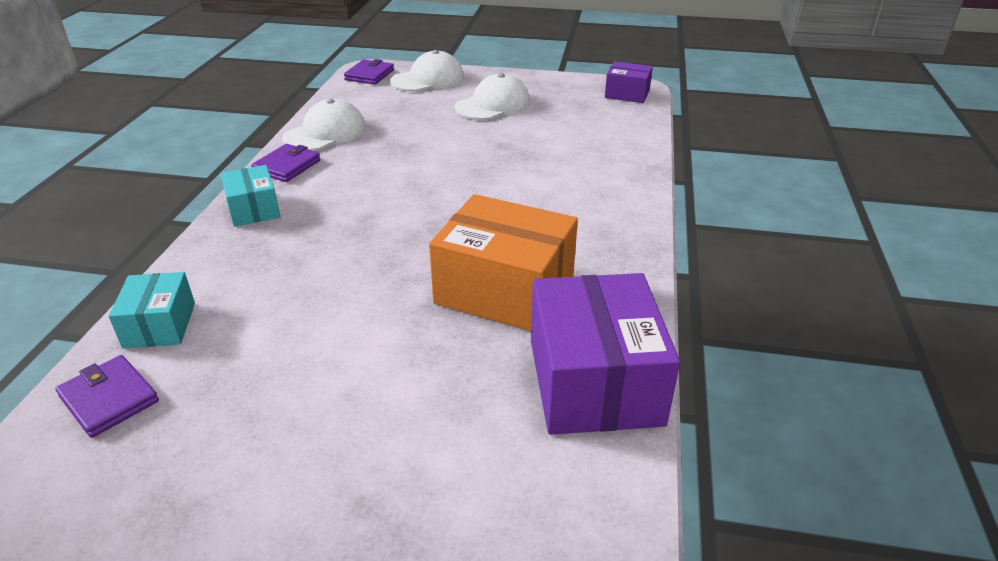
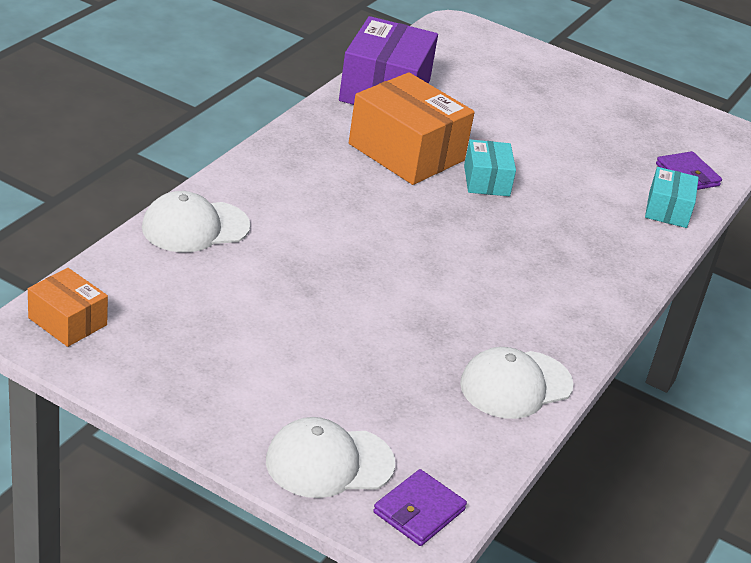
camera: 165 degrees left, 0 degrees up
(253, 209) = (603, 292): turquoise box -> turquoise box (486, 181)
(287, 166) = (568, 341): purple wallet -> none
(493, 105) = (270, 364): white cap -> white cap (195, 227)
(627, 94) = (67, 321): purple box -> orange box

